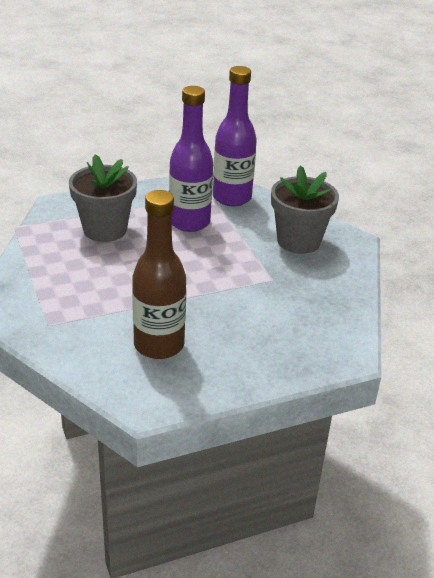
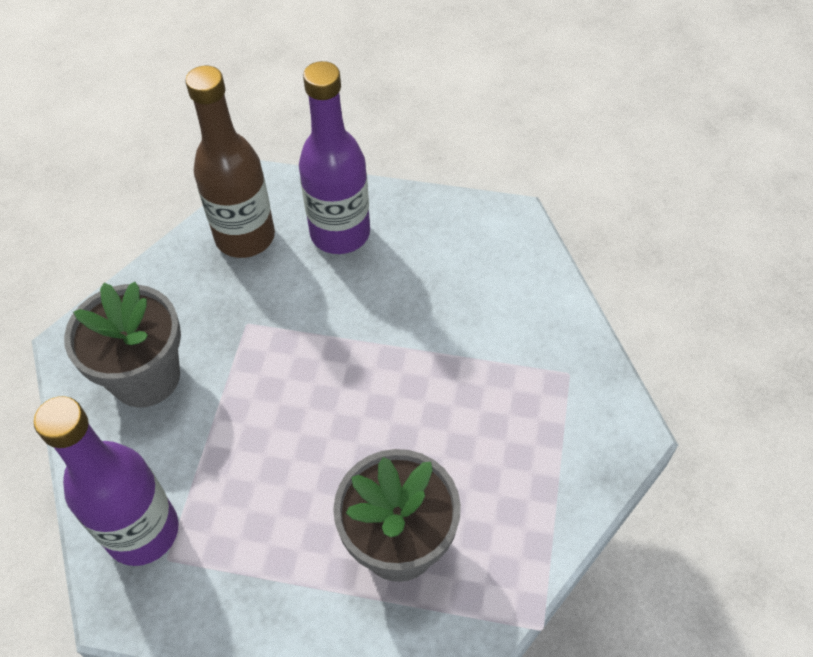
camera: 145 degrees left, 20 degrees up
(159, 345) = (454, 284): brown bottle -> brown bottle (245, 237)
(189, 222) = (259, 497): purple bottle -> purple bottle (340, 233)

